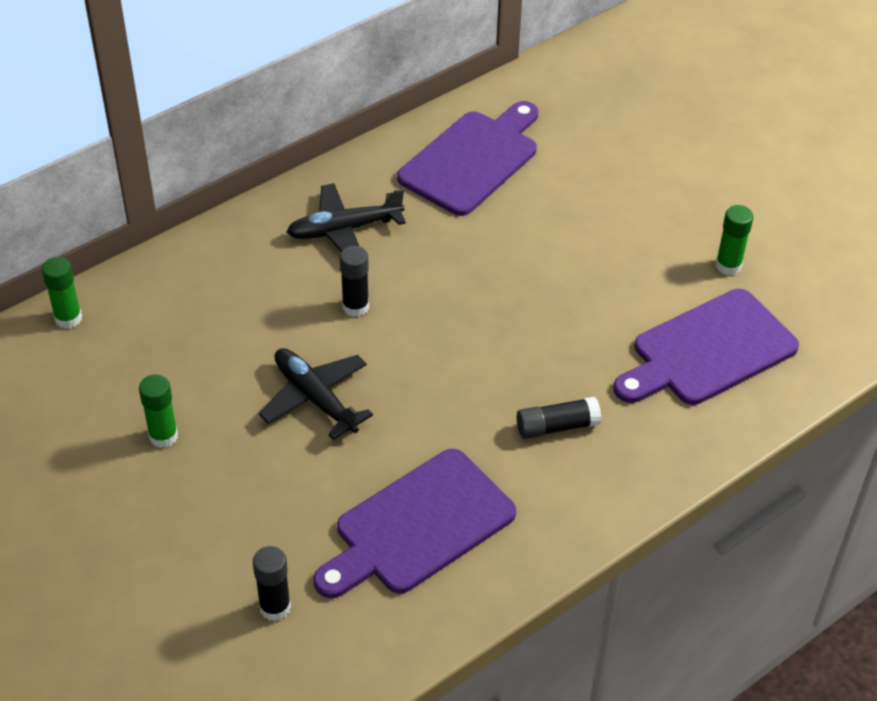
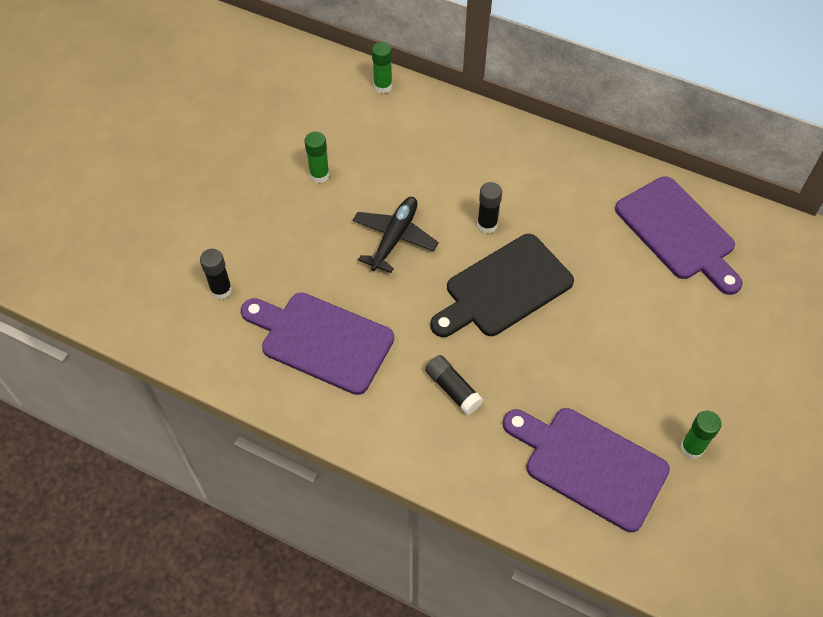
camera: 65 degrees right, 10 degrees up
(344, 229) = (553, 188): black plane -> none
(452, 328) = (504, 288): none -> black cutting board
(472, 160) = (678, 232): purple cutting board -> purple cutting board turned 45 degrees clockwise

